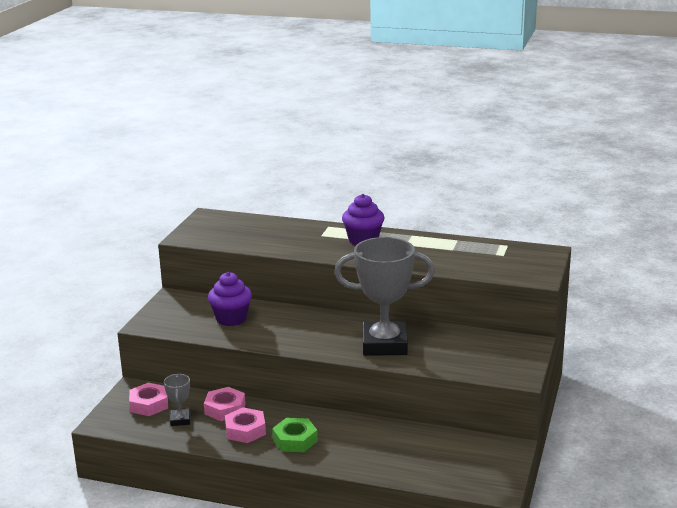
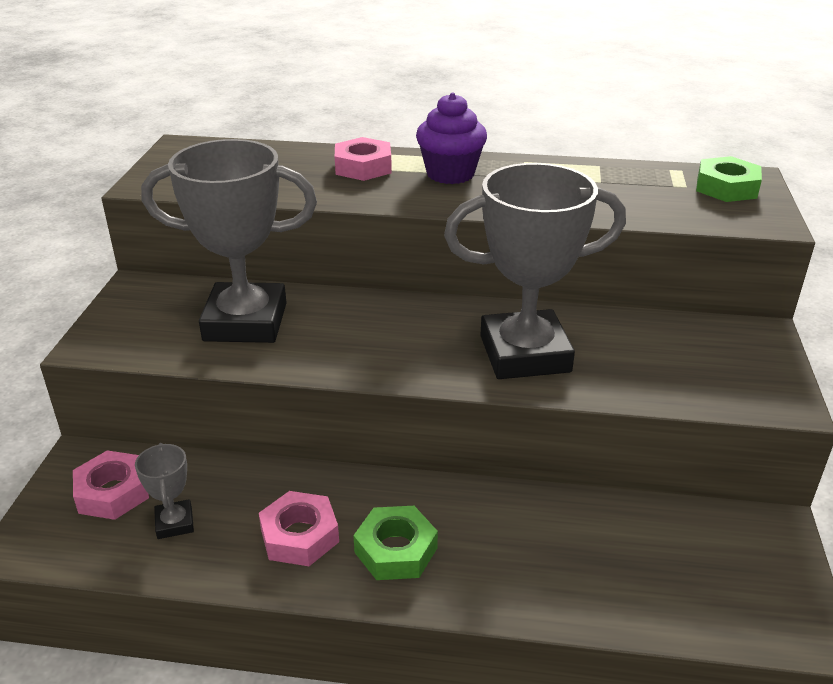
camera: 10 degrees left, 10 degrees up
(225, 409) = (254, 490): pink nut -> pink nut (363, 167)
(231, 319) = (245, 322): purple cupcake -> grey trophy
(527, 257) = (726, 187): none -> green nut

